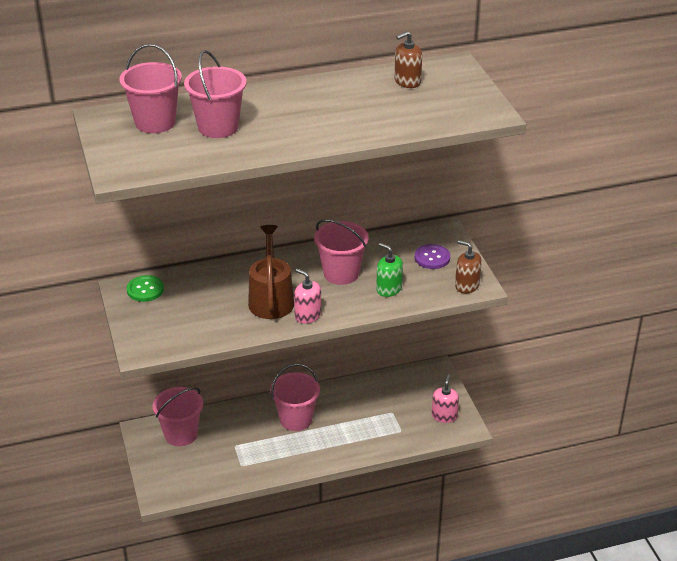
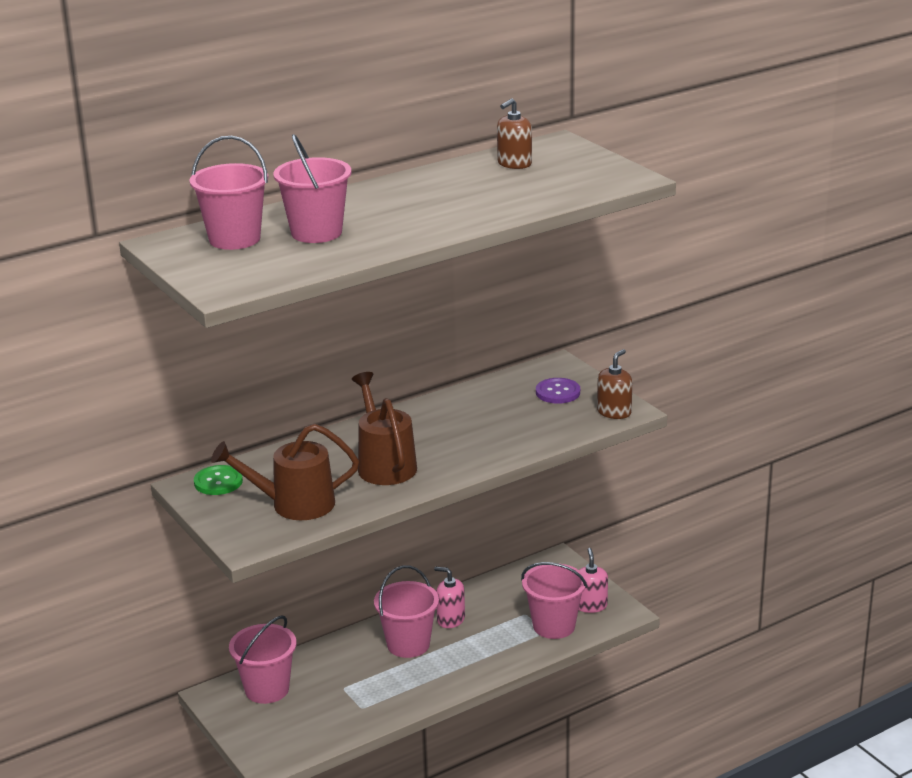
camera: 15 degrees left, 10 degrees down
(189, 322) = (293, 504): none -> brown watering can
(307, 315) = (439, 473): pink soap dispenser -> pink soap dispenser (450, 619)
(341, 273) = (457, 425): pink bucket -> pink bucket (554, 626)
(389, 289) = (523, 431): green soap dispenser -> none
(467, 285) = (614, 412): brown soap dispenser -> brown soap dispenser turned 105 degrees clockwise

